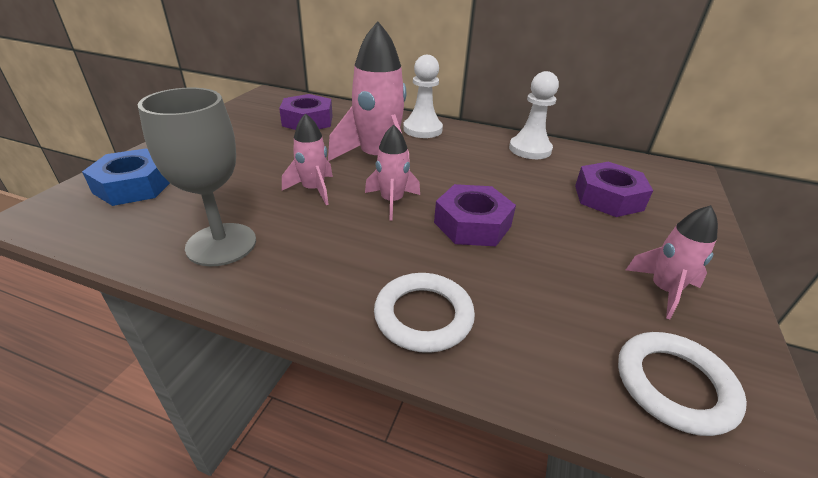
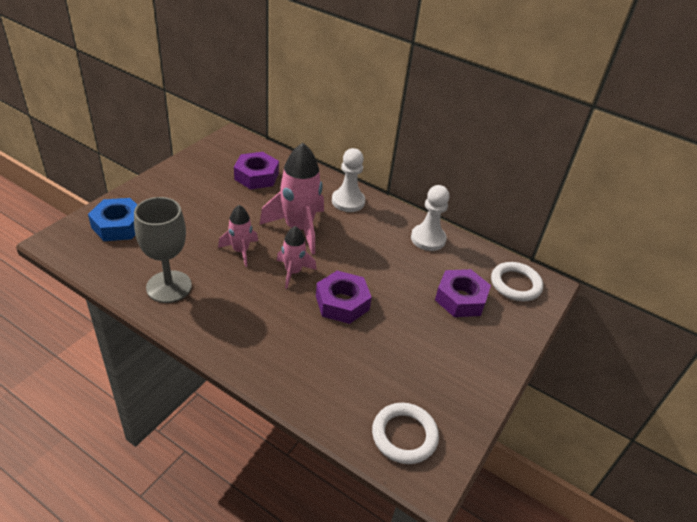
camera: 10 degrees right, 5 degrees up
(423, 316) = (278, 363): white ring -> white ring (515, 284)
(663, 290) = (444, 379): pink rocket -> none

